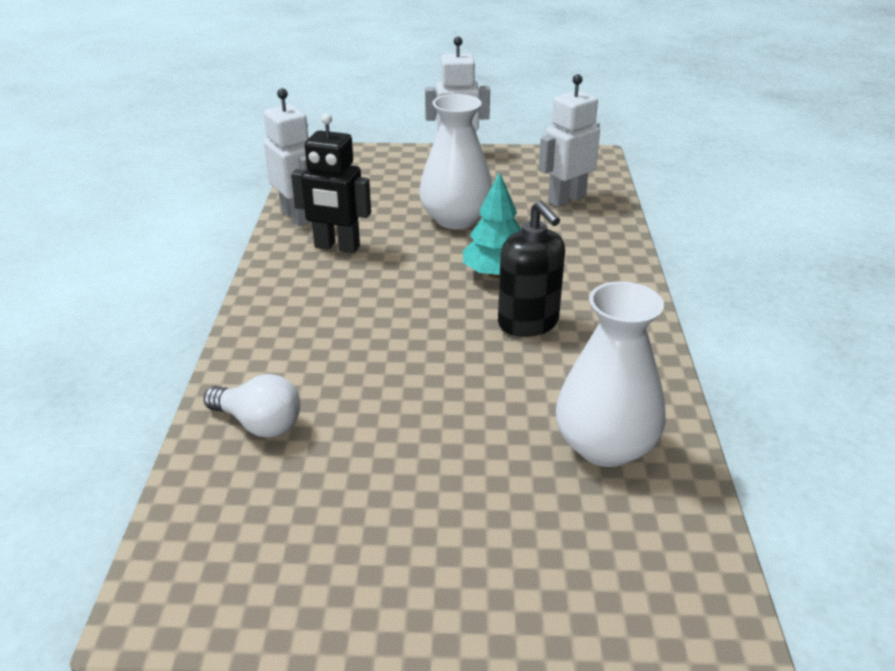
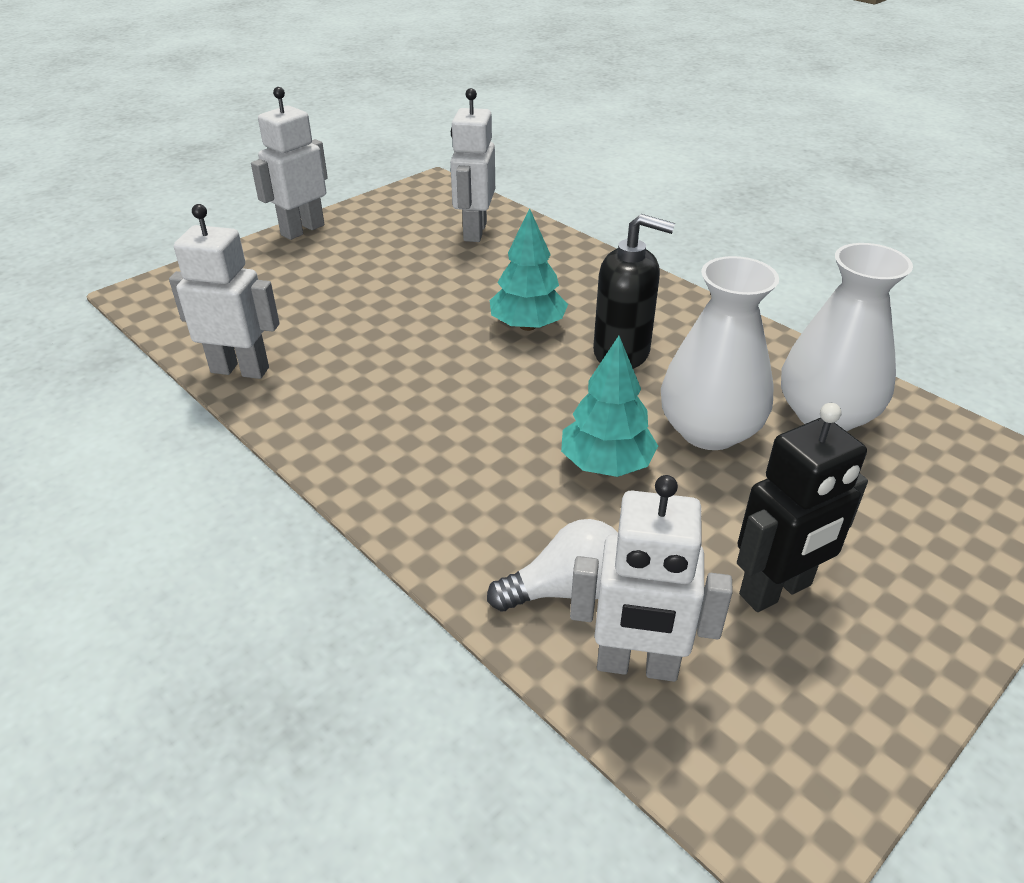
camera: 45 degrees left, 5 degrees up
(226, 484) = (637, 665): none -> white robot
(337, 247) = (340, 378): black robot -> black robot (776, 590)
(396, 378) = (606, 464): none -> turquoise tree
(456, 219) = (410, 293): white vase -> white vase (709, 430)

